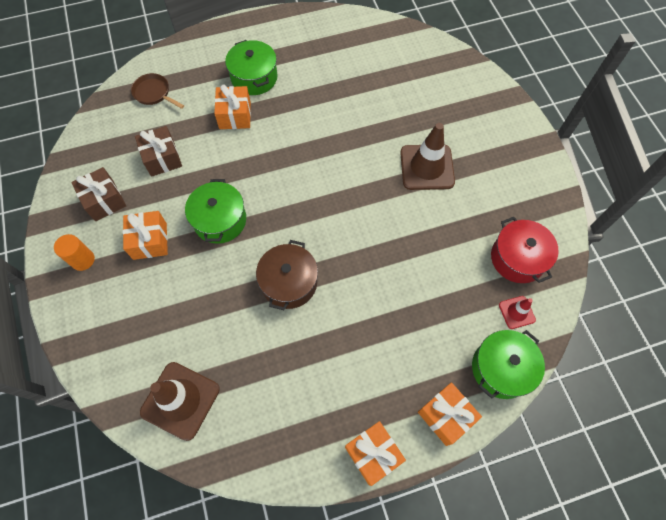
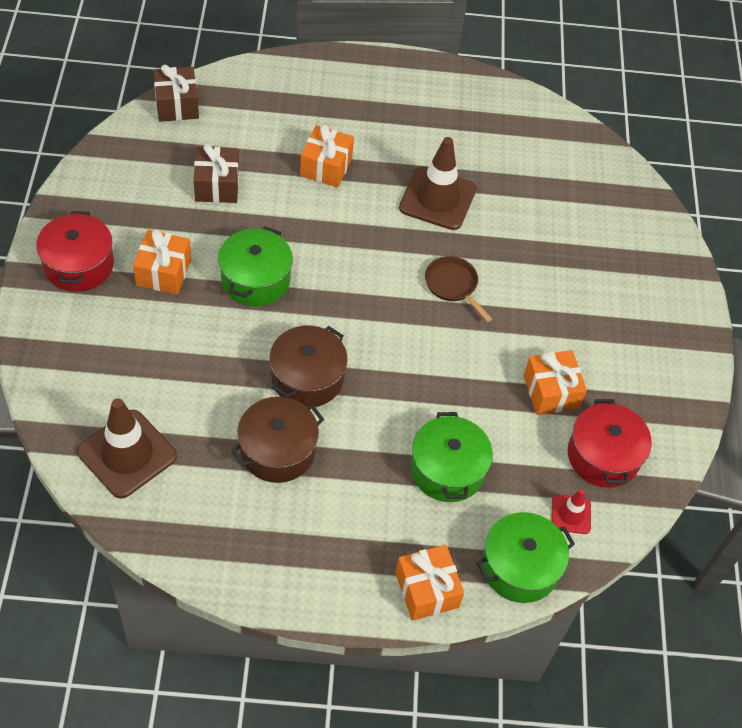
camera: 15 degrees right, 10 degrees down
(83, 260) = (78, 265): orange cylinder -> red pot
(104, 200) = (129, 209): brown gift -> brown gift (177, 105)
(154, 93) = (238, 107): brown pan -> brown pan (453, 285)
(254, 77) = (369, 130): green pot -> green pot (447, 469)
(291, 349) = (277, 450): none -> brown pot
(373, 454) = (322, 595): orange gift -> orange gift (551, 391)
(427, 167) = (539, 311): brown traffic cone -> brown traffic cone (437, 198)

